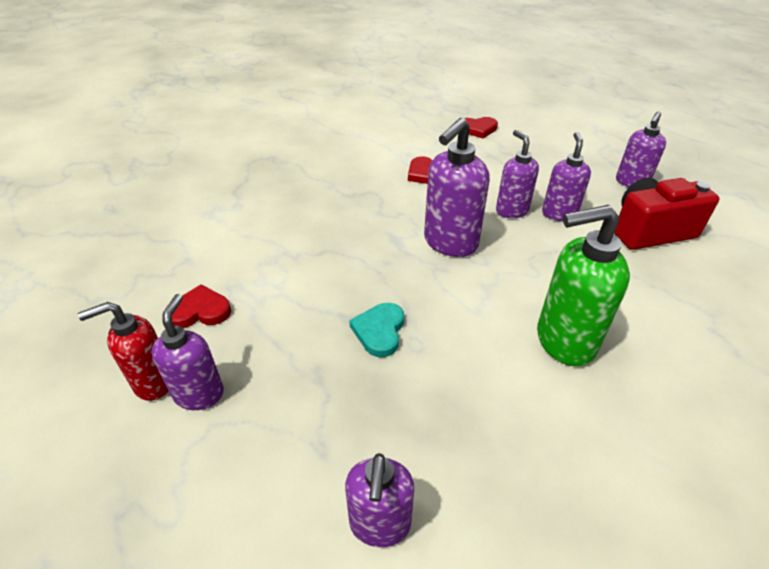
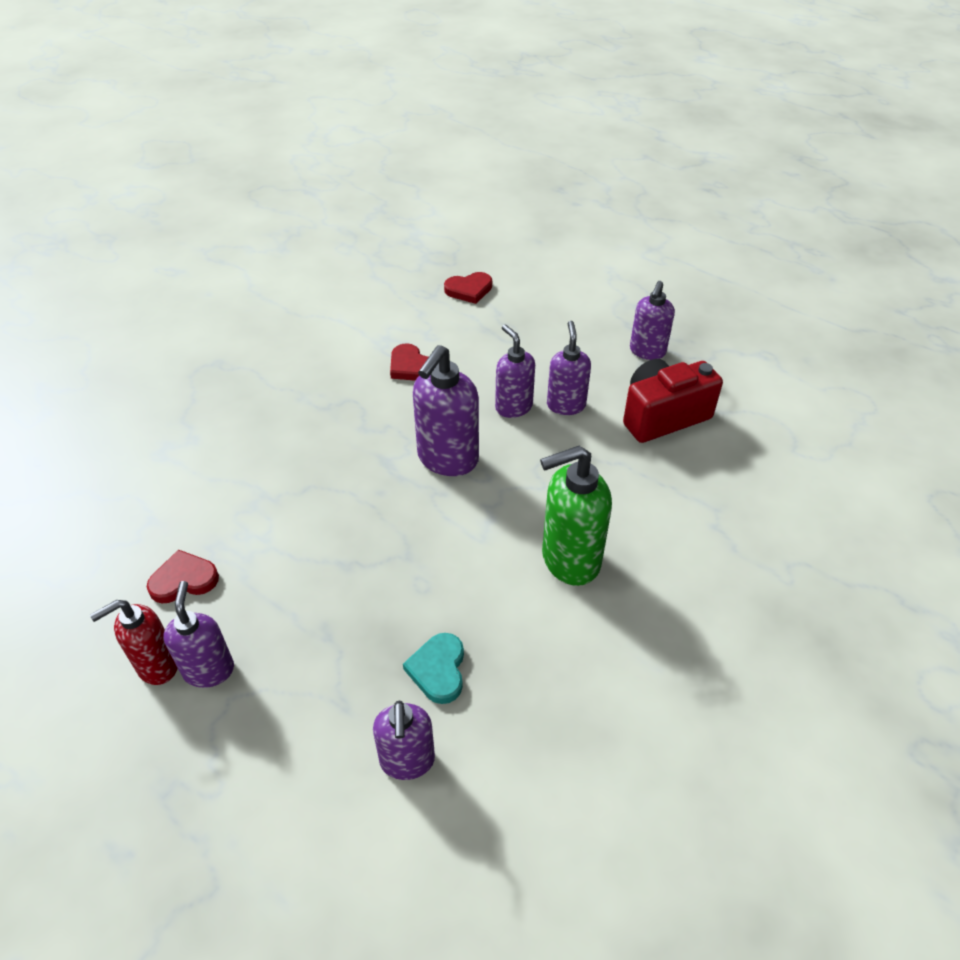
camera: 10 degrees left, 5 degrees up
(379, 331) = (382, 575): turquoise heart -> turquoise heart (438, 670)

